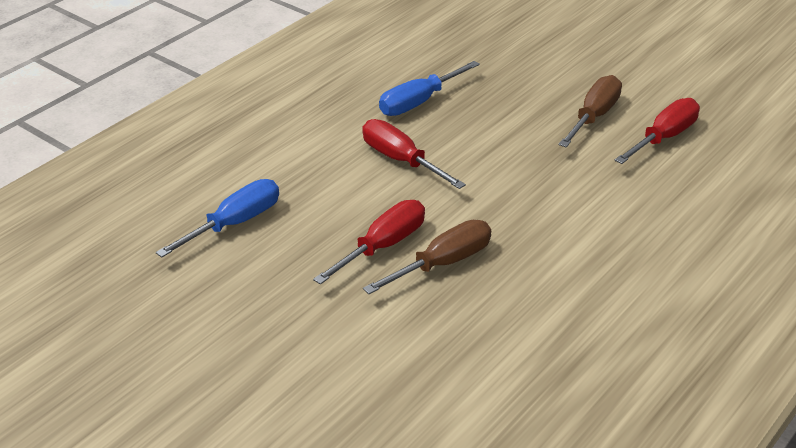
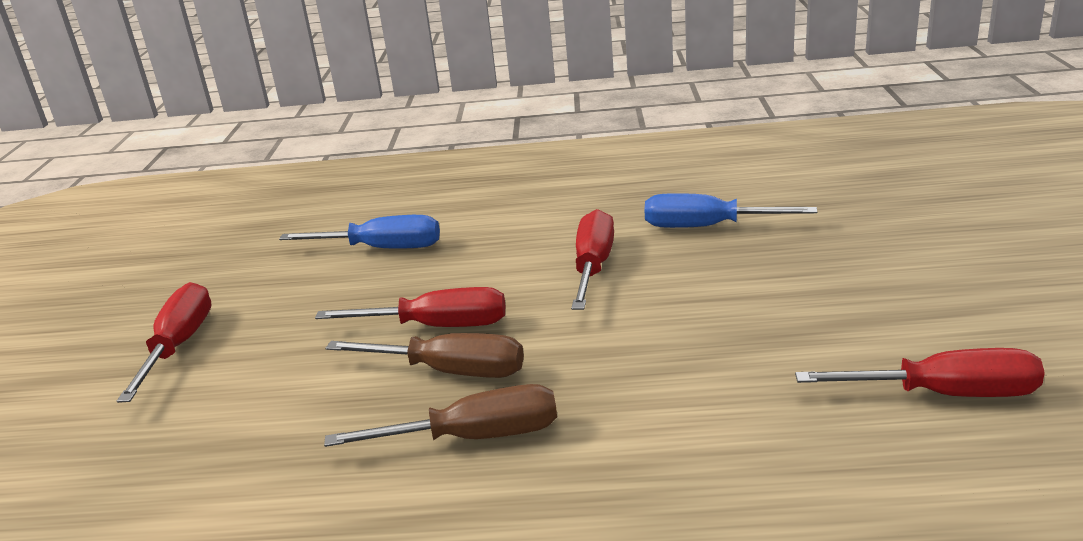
camera: 55 degrees right, 10 degrees down
(234, 365) = (178, 346): none -> red screwdriver
(593, 117) = (883, 325): brown screwdriver -> brown screwdriver (473, 437)

